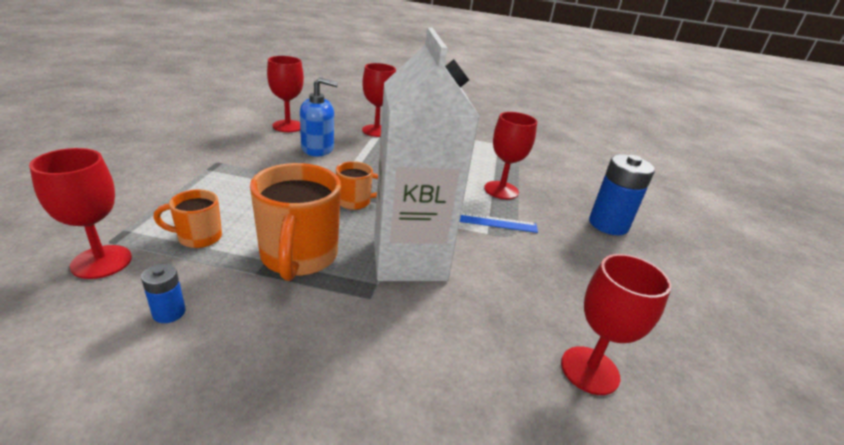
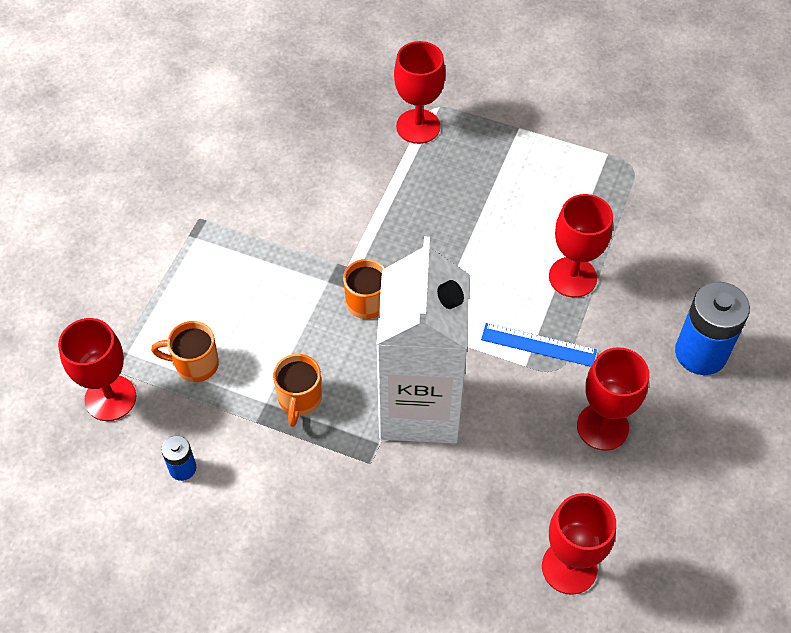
camera: 15 degrees right, 25 degrees up
(288, 126) = (288, 121): red goblet -> red goblet (602, 427)
(298, 257) = (299, 399): orange mug -> orange mug, size x0.54
(318, 149) = (328, 181): blue soap dispenser -> none

